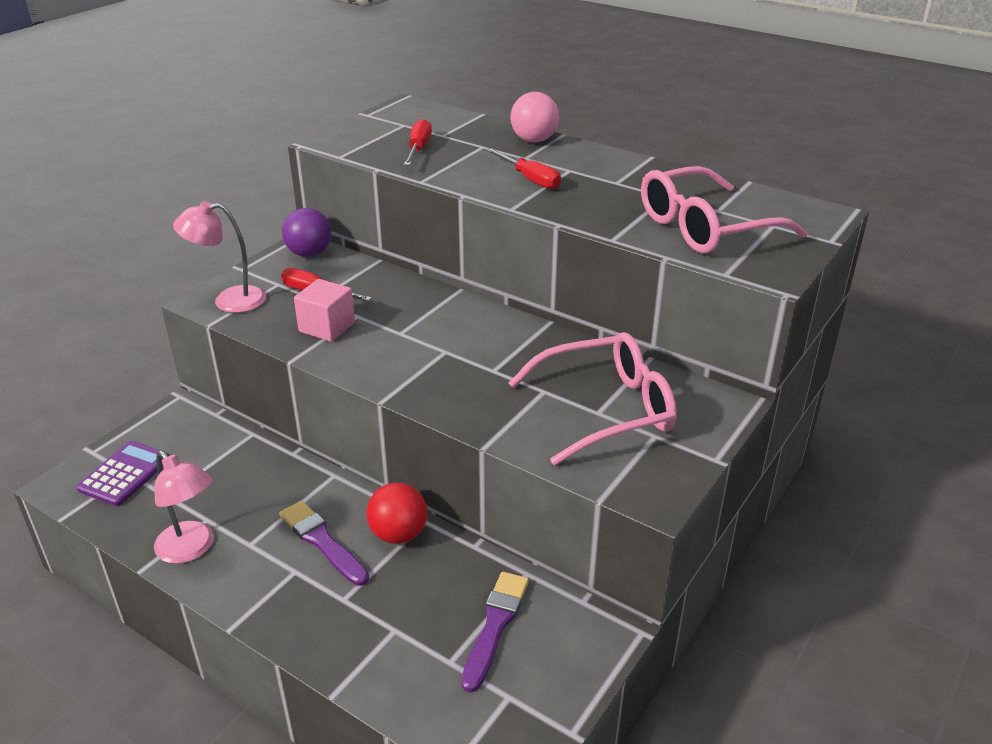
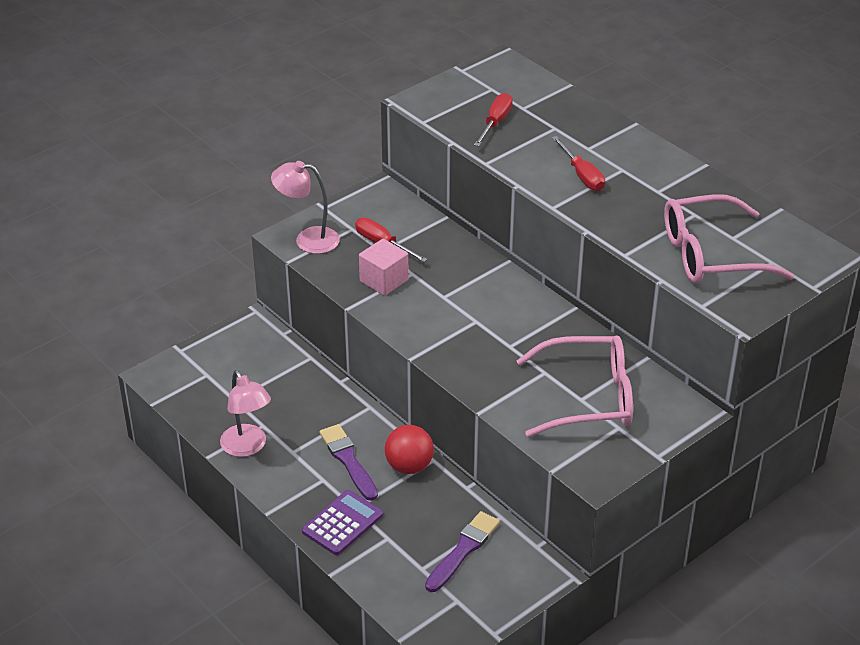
camera: 15 degrees right, 5 degrees up
(125, 474) = (204, 375): purple calculator -> purple calculator (342, 523)
(309, 253) = (385, 200): purple ball -> none
(534, 140) = (605, 127): pink ball -> none

